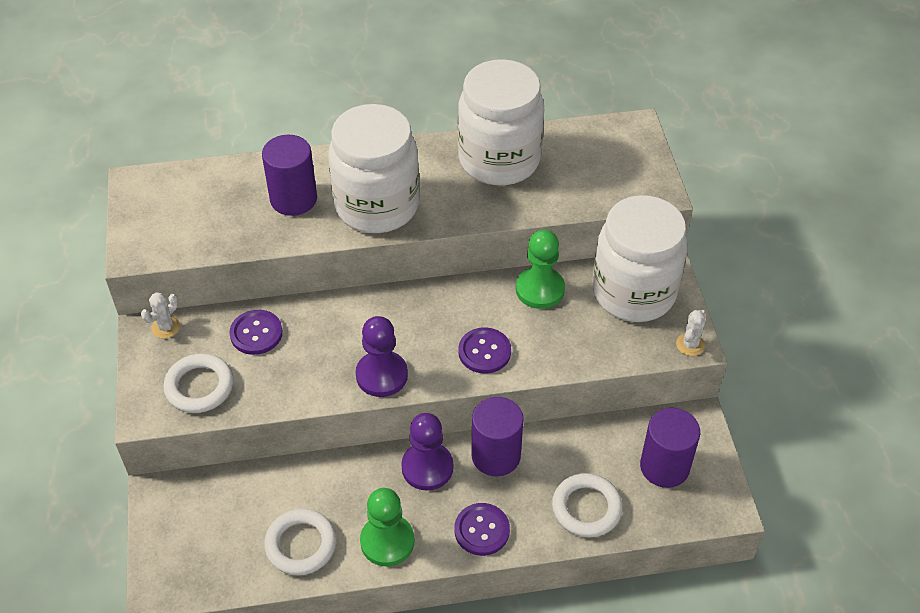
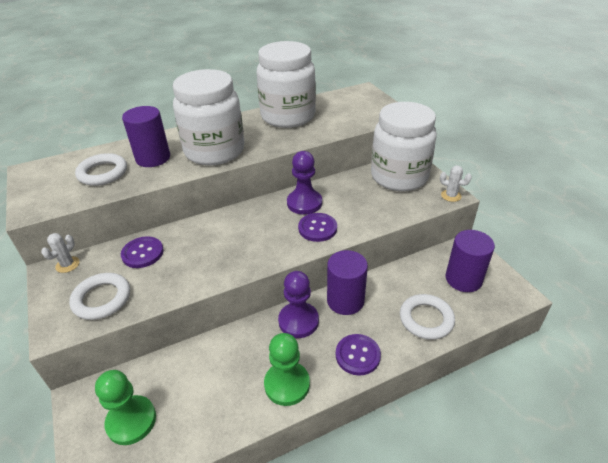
camera: 15 degrees left, 10 degrees down
(301, 544) = (215, 407): white ring -> white ring (103, 173)
(381, 375) = (248, 259): purple pawn -> purple pawn (304, 203)
(540, 289) = (338, 187): green pawn -> green pawn (131, 421)
(690, 344) = (451, 196): white cactus -> white cactus turned 75 degrees counterclockwise

